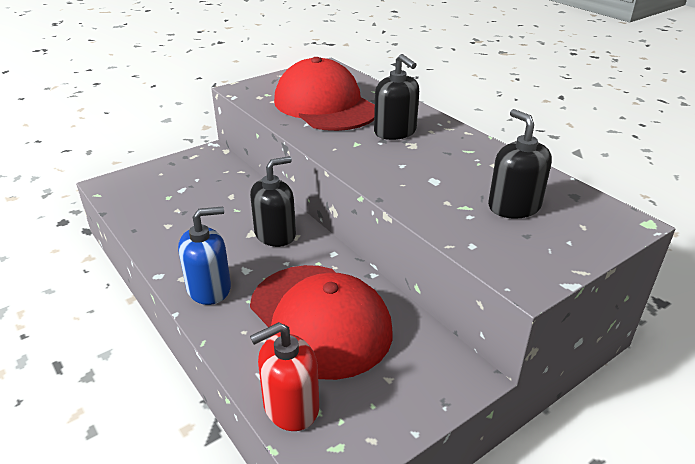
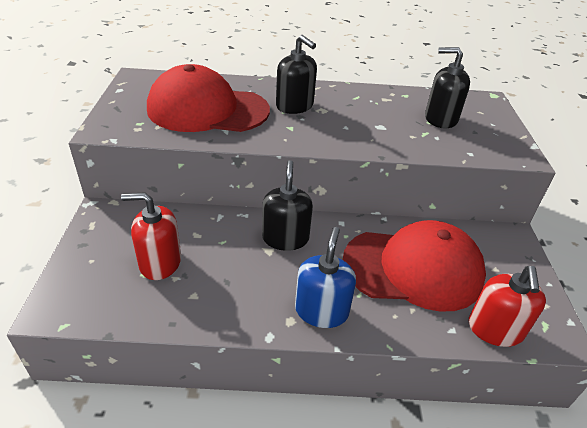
camera: 55 degrees left, 5 degrees up
(185, 197) = (160, 262): none -> red soap dispenser
(395, 132) = (294, 106): black soap dispenser -> black soap dispenser turned 45 degrees clockwise

